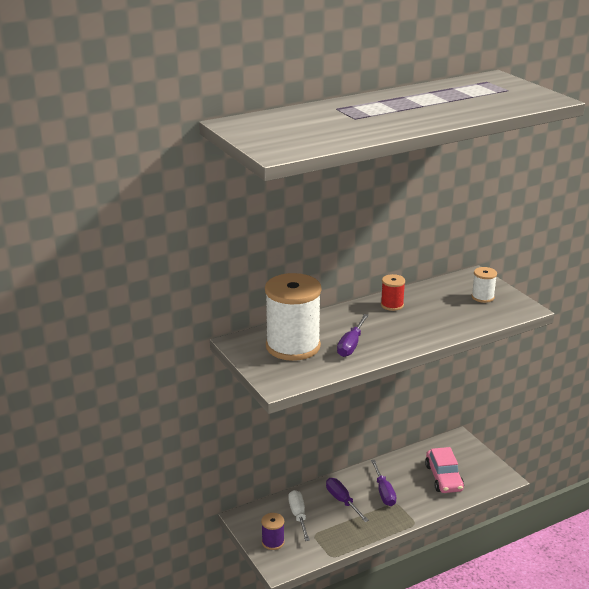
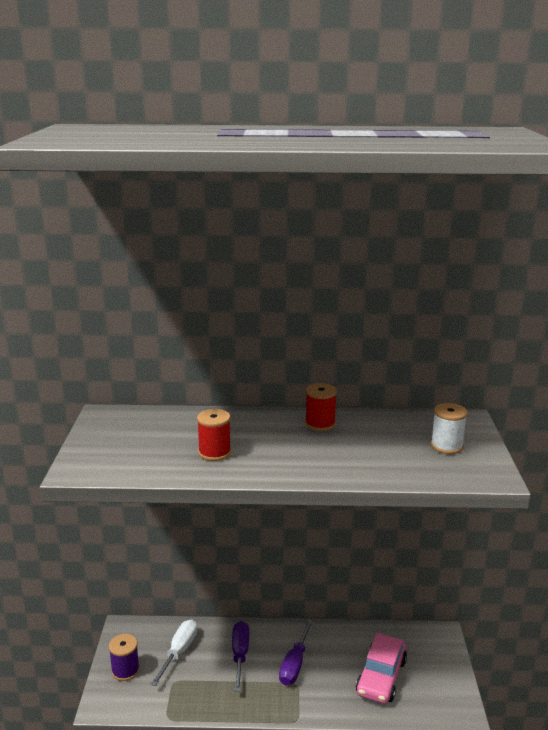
camera: 30 degrees right, 5 degrees down
(293, 346) = (151, 435): white spool -> none
(351, 345) = (214, 453): purple screwdriver -> red spool

